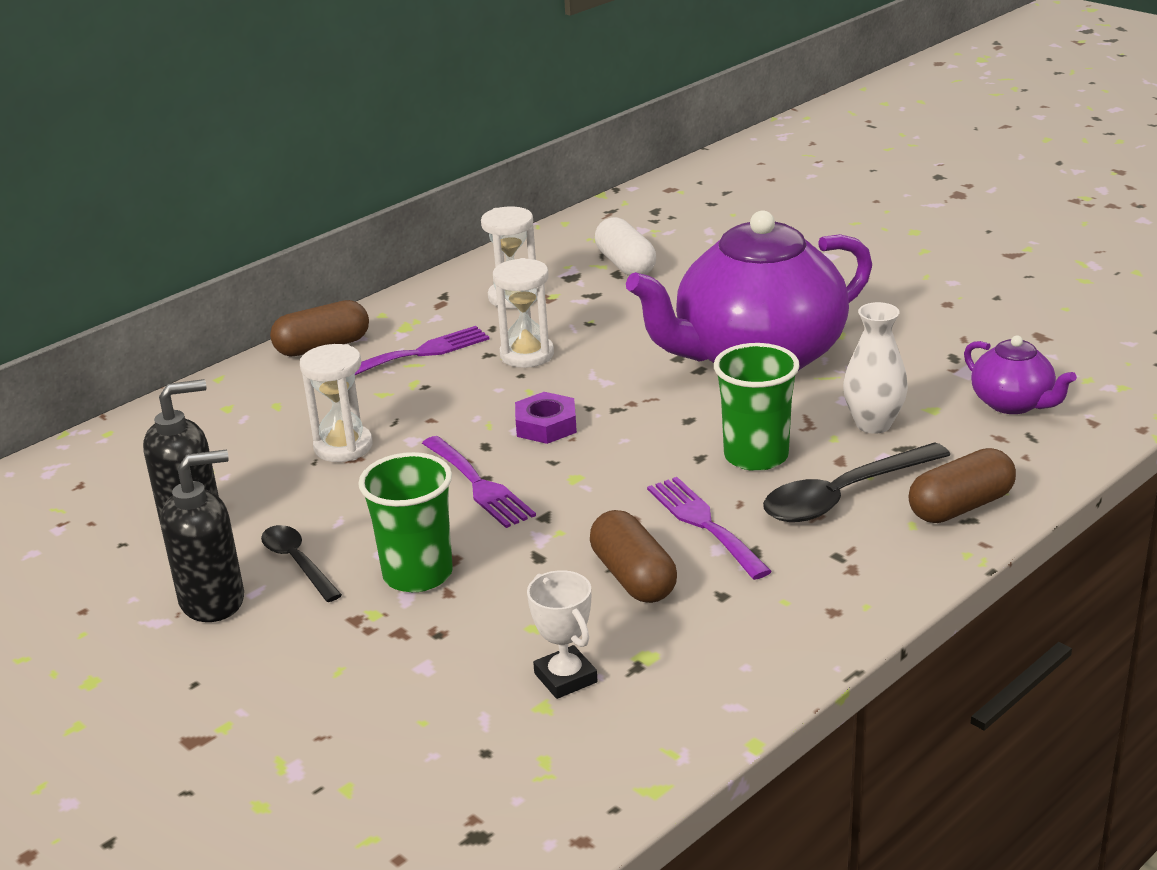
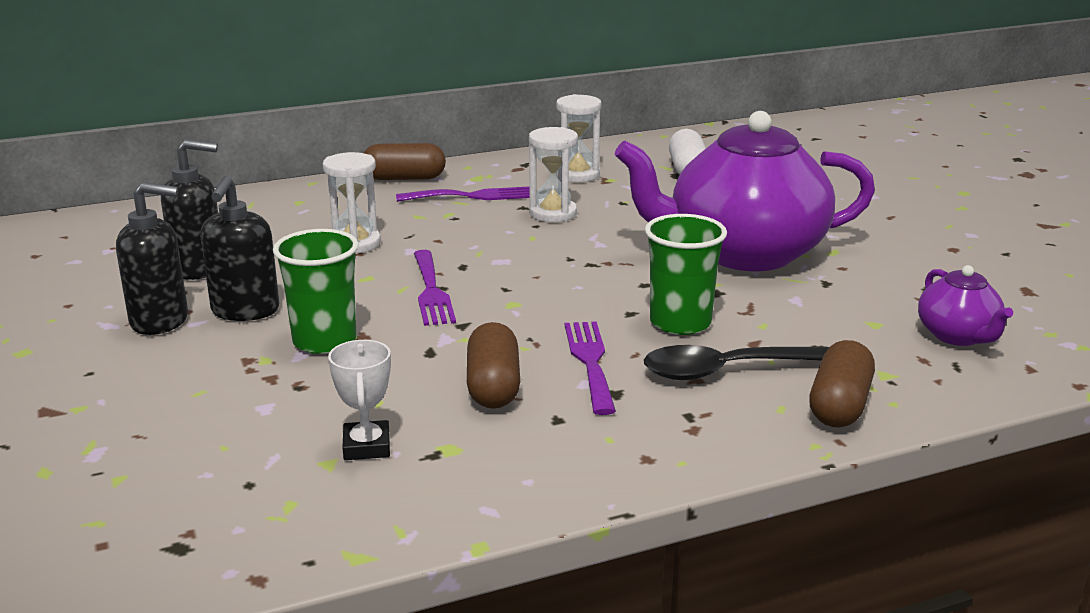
camera: 20 degrees right, 5 degrees down
(297, 563) = (245, 311): black spoon -> black soap dispenser
(546, 425) = (523, 263): purple nut -> none
(873, 424) = (808, 323): white vase -> none
(960, 507) = (839, 405): brown capsule -> brown capsule turned 60 degrees counterclockwise

